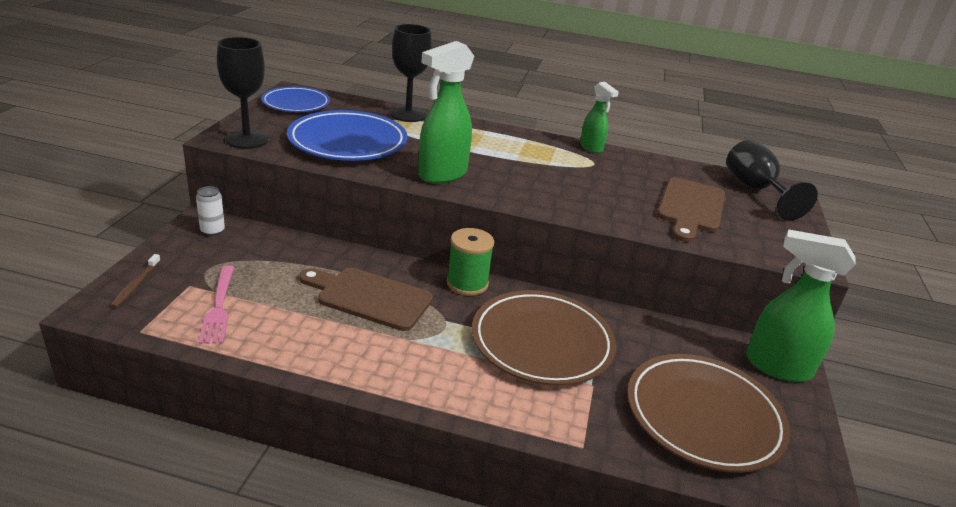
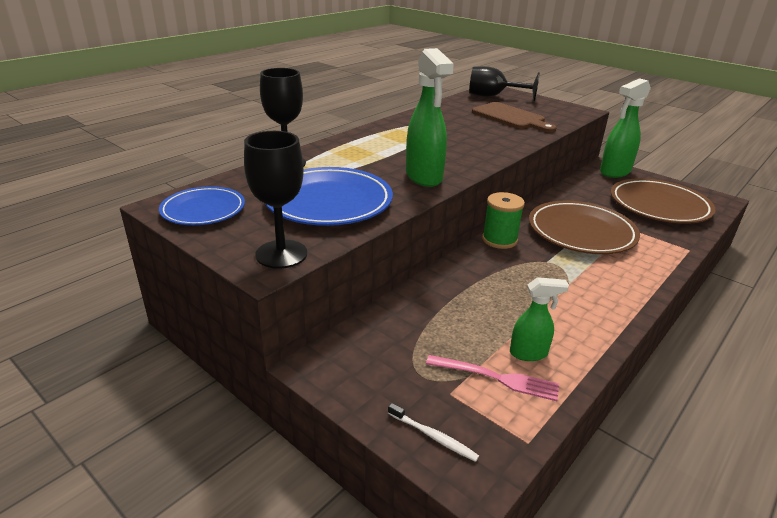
camera: 60 degrees left, 0 degrees up
(135, 285) = (434, 437): brown toothbrush -> white toothbrush
(212, 230) = (340, 360): white can -> none
(370, 298) = (506, 288): brown cutting board -> none
(591, 148) = (405, 118): green spray bottle -> green spray bottle (529, 353)

